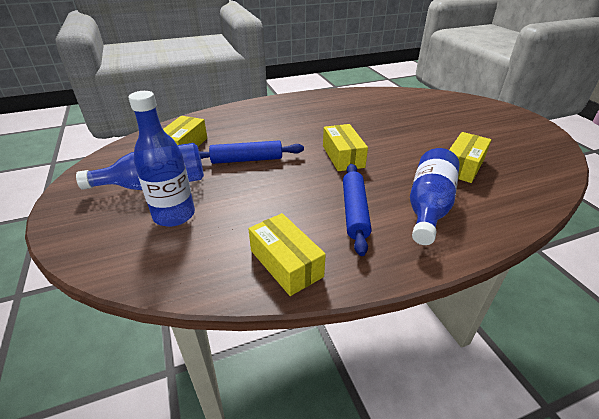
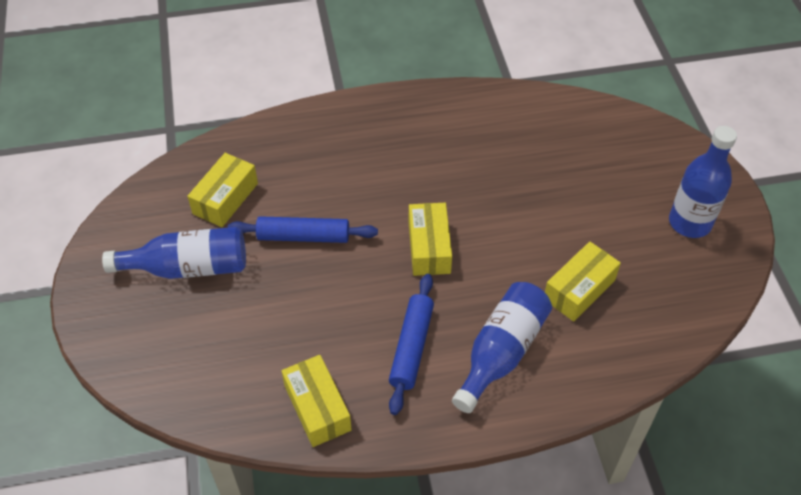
camera: 10 degrees right, 15 degrees up
(174, 215) = (208, 322): blue bottle -> blue bottle (689, 223)

